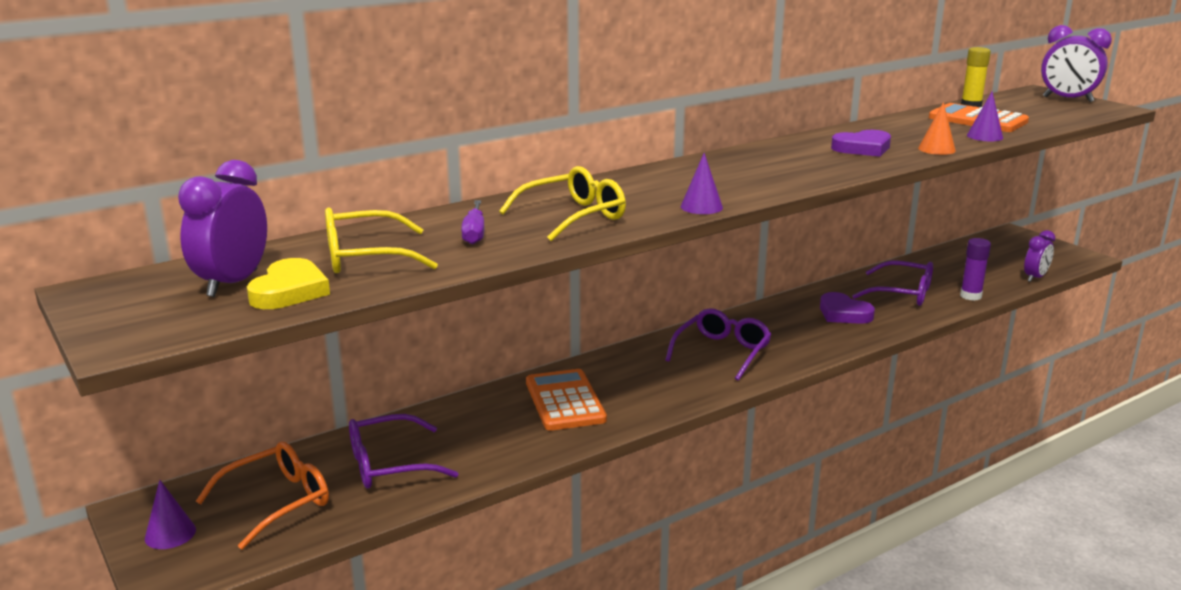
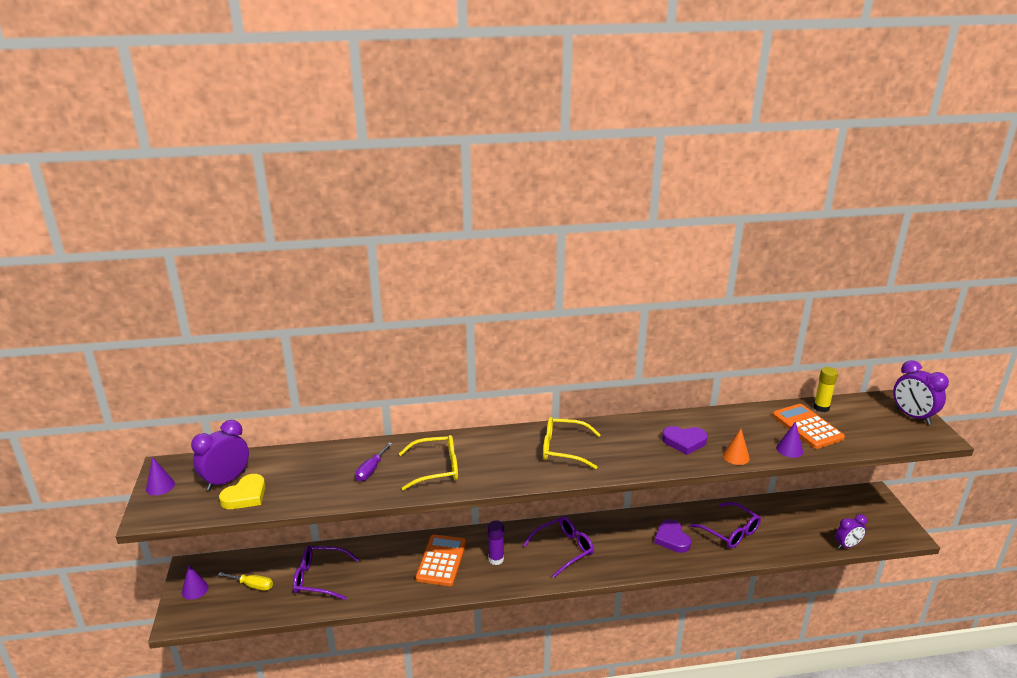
camera: 25 degrees right, 5 degrees up
(278, 502) = (252, 585): orange glasses -> yellow screwdriver
(364, 257) = (301, 476): yellow glasses -> yellow glasses (563, 449)
(701, 207) = (517, 480): purple cone -> purple cone (160, 486)
(970, 296) = (779, 549): purple glue stick -> purple glue stick (496, 559)

